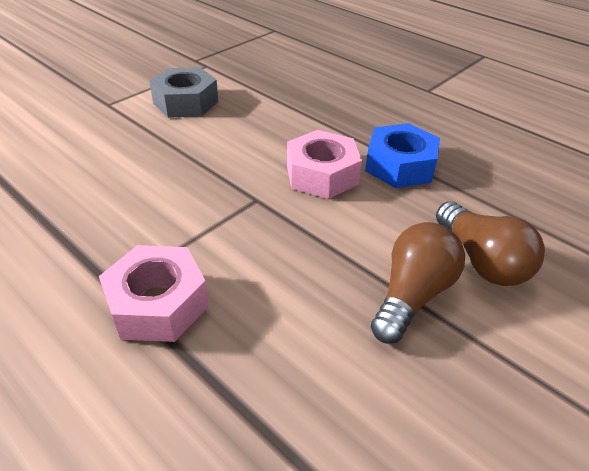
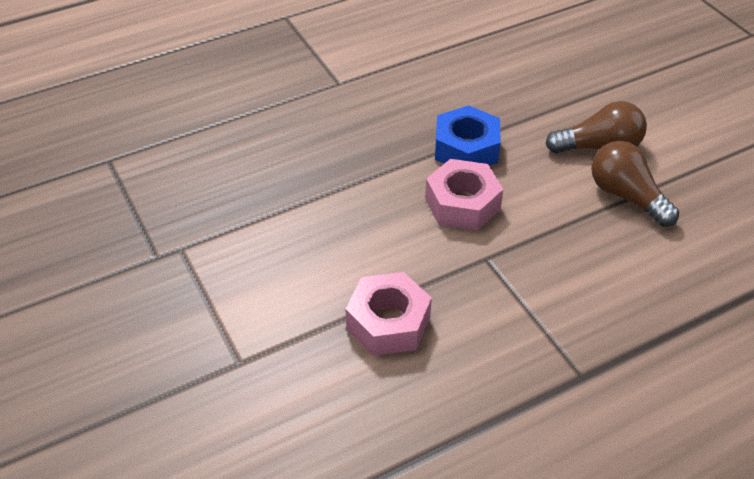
camera: 70 degrees left, 5 degrees up
(158, 304) = (608, 348): pink nut -> pink nut (388, 322)
(186, 102) = (273, 283): grey nut -> none

